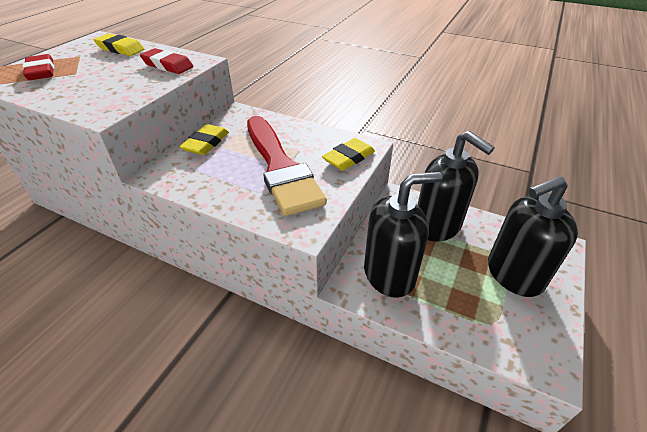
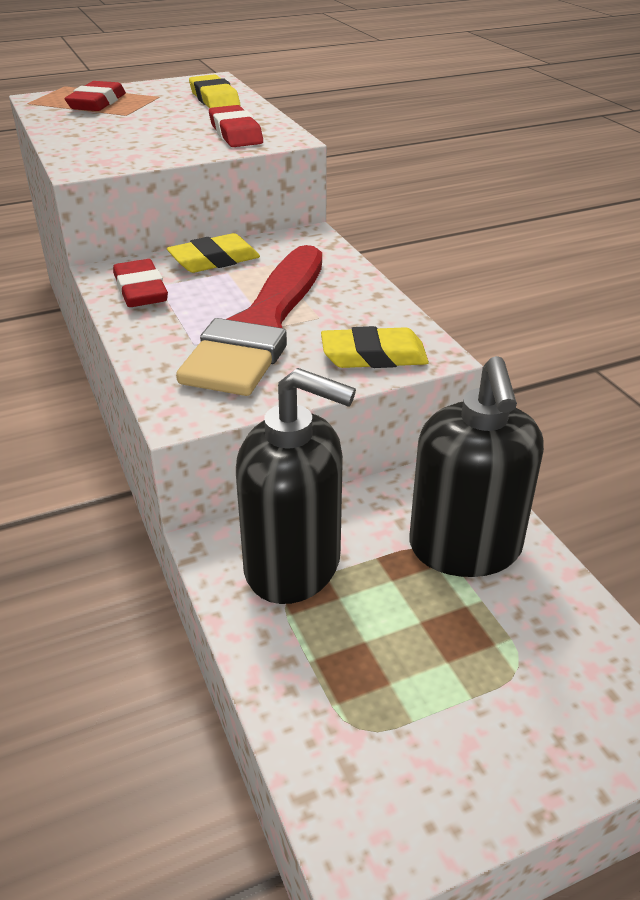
camera: 40 degrees right, 5 degrees down
(188, 177) = (140, 290): none -> red eraser
(513, 274) = (499, 694): black soap dispenser -> none

